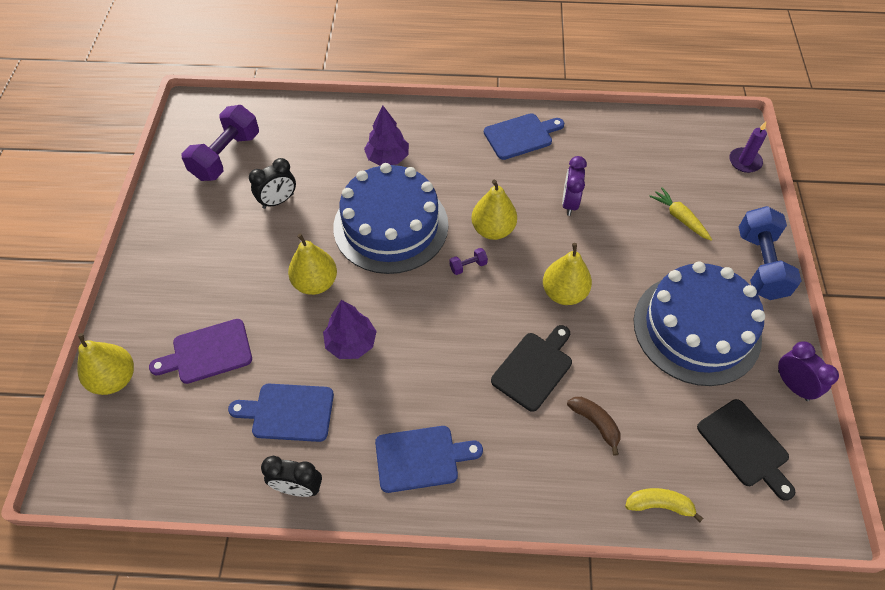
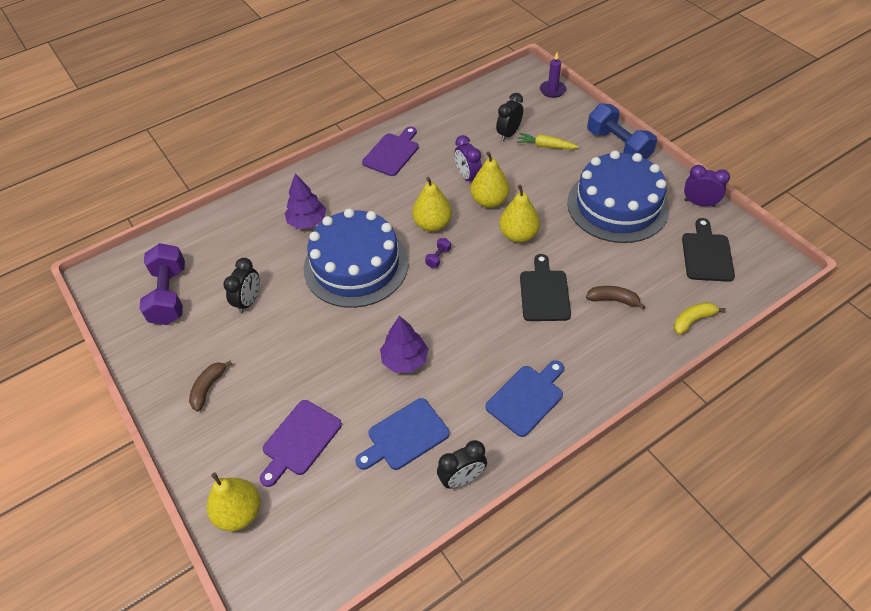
camera: 35 degrees left, 5 degrees down
(184, 256) = (208, 388): none -> brown banana
(315, 283) = (337, 338): yellow pear -> yellow pear (489, 201)
(521, 136) = (392, 153): blue cutting board -> purple cutting board
(653, 182) = (508, 134): none -> black clock
(745, 446) = (706, 254): black cutting board -> black cutting board turned 105 degrees counterclockwise

